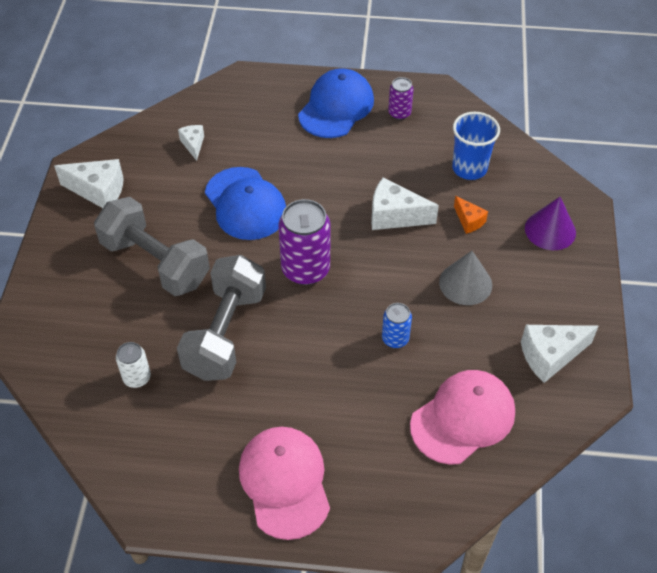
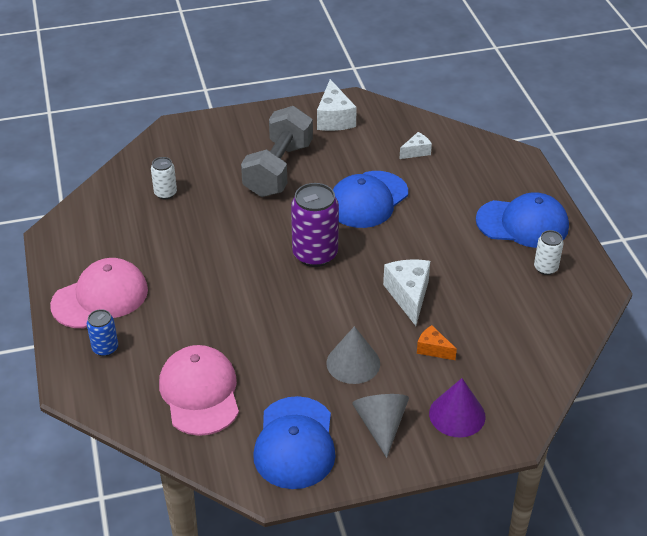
camera: 70 degrees right, 10 degrees down
(225, 333) = (227, 227): grey dumbbell -> none
(395, 339) = (266, 329): blue can -> blue can (105, 348)
(399, 113) = (545, 268): purple can -> white can
(463, 418) = (200, 393): pink cap -> pink cap turned 135 degrees counterclockwise
(469, 168) = (504, 335): blue cup -> none
(469, 221) = (433, 349): orange cheese -> orange cheese turned 90 degrees clockwise
(547, 286) = (381, 425): none -> grey cone
(550, 356) = (295, 443): white cheese -> blue cap

